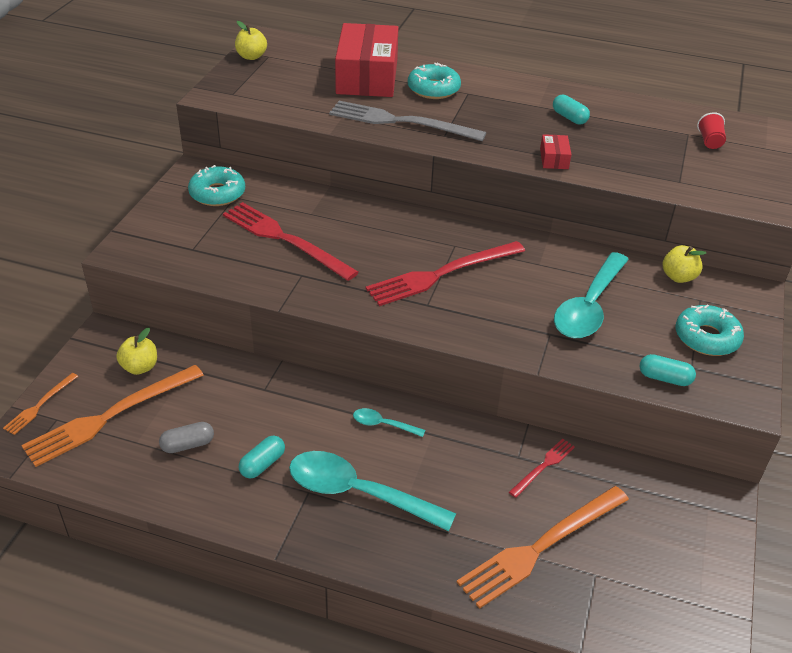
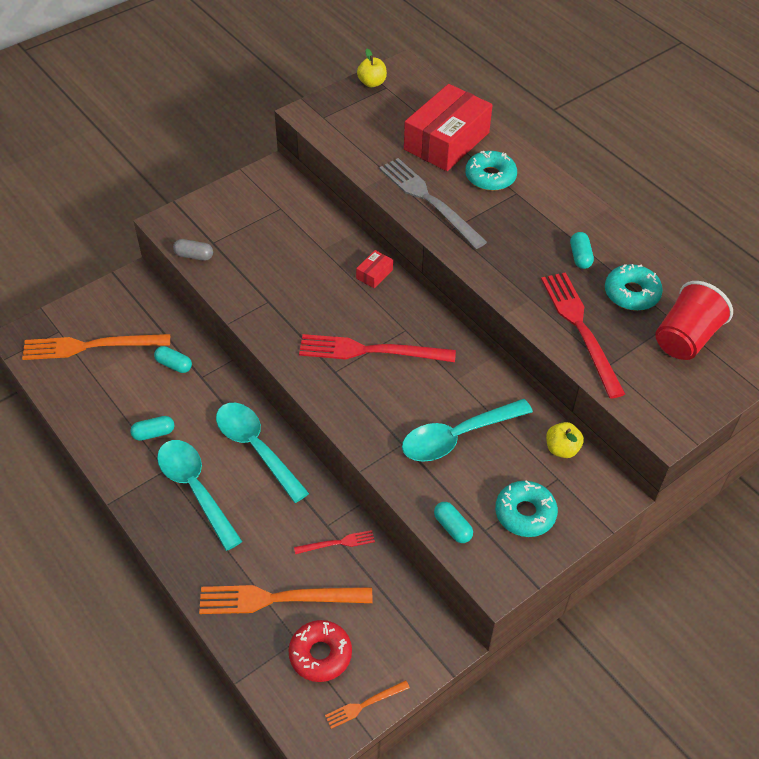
camera: 35 degrees right, 10 degrees up
(40, 405) = (56, 315): orange fork -> orange fork (364, 705)
(140, 367) = (136, 317): yellow apple -> none
(188, 445) = (120, 393): grey capsule -> grey capsule (194, 256)
(217, 193) = (270, 200): turquoise donut -> turquoise donut (631, 293)
(224, 391) = (174, 365): none -> turquoise capsule
(285, 239) = (283, 264): red fork -> red fork (580, 329)
(383, 424) = (256, 448): turquoise spoon -> turquoise spoon, size x2.19
(554, 159) = (520, 293): red box -> red box (374, 274)
(630, 573) = (320, 654): none -> red donut
(709, 141) = (685, 338): red cup -> red cup, size x2.09

